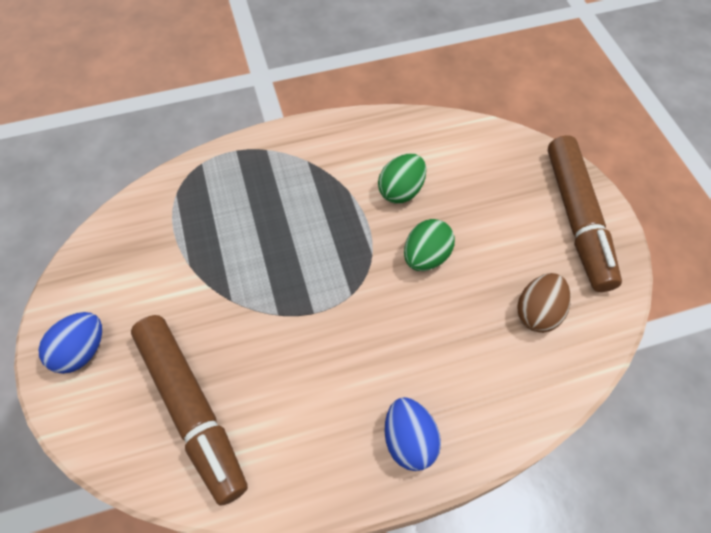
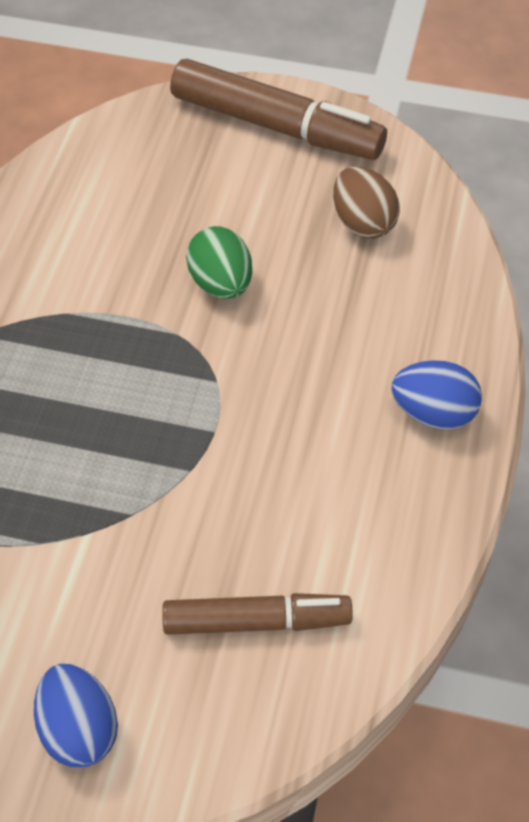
camera: 60 degrees left, 5 degrees down
(192, 409) = (256, 621): brown marker -> brown marker, size x0.64
(401, 191) = (109, 260): green egg -> none

